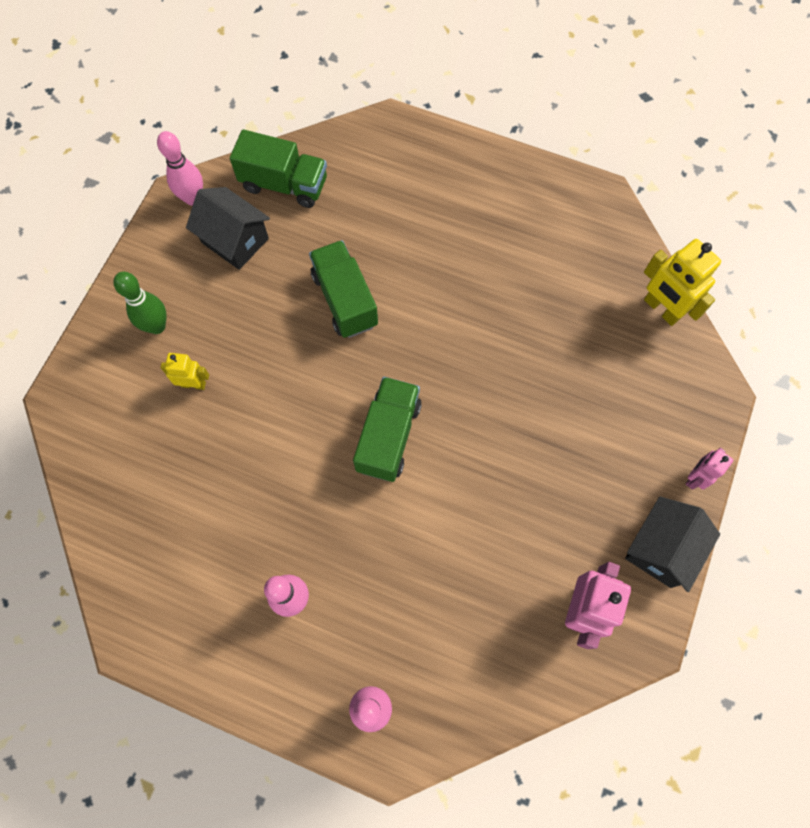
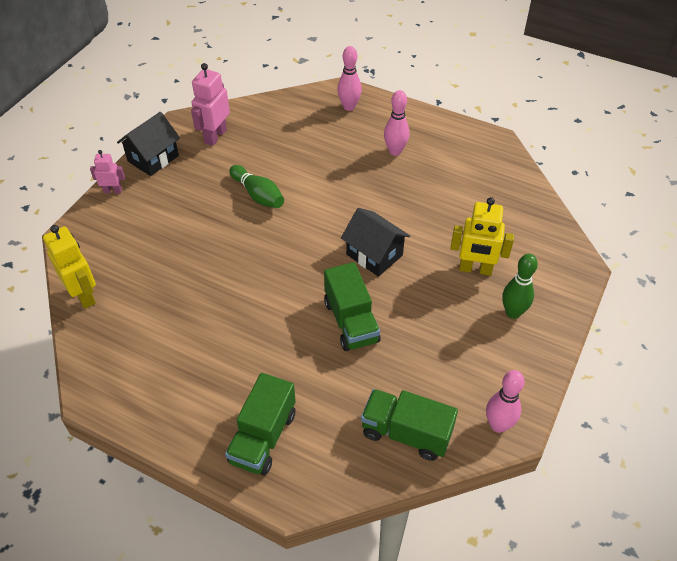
camera: 175 degrees left, 20 degrees down
(193, 384) = (475, 269): yellow robot -> yellow robot, size x1.70
(235, 240) = (452, 380): black house -> black house (374, 255)
(388, 436) = (324, 227): green truck -> green truck (263, 437)
(488, 487) = (258, 195): none -> green bowling pin
(695, 477) = (113, 191): pink robot -> pink robot turned 135 degrees counterclockwise

